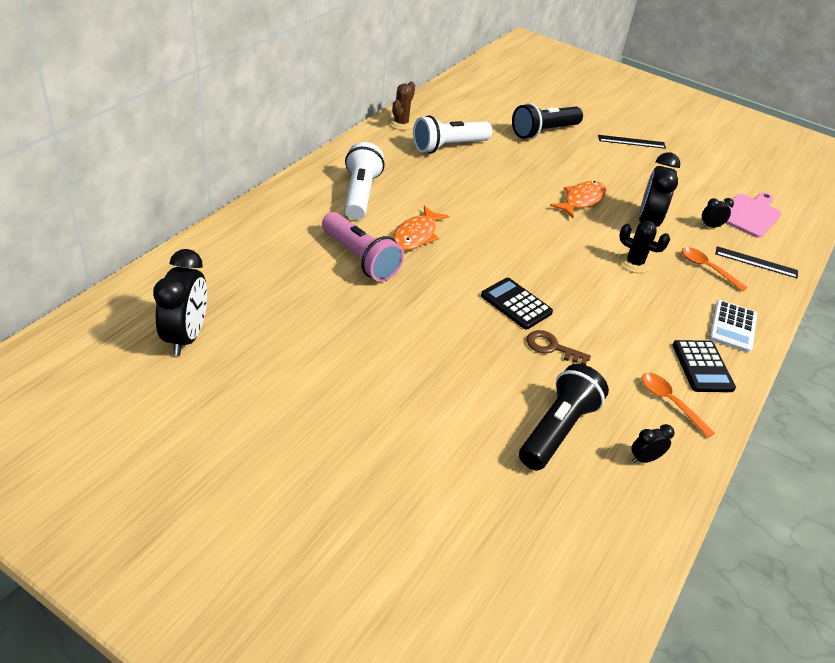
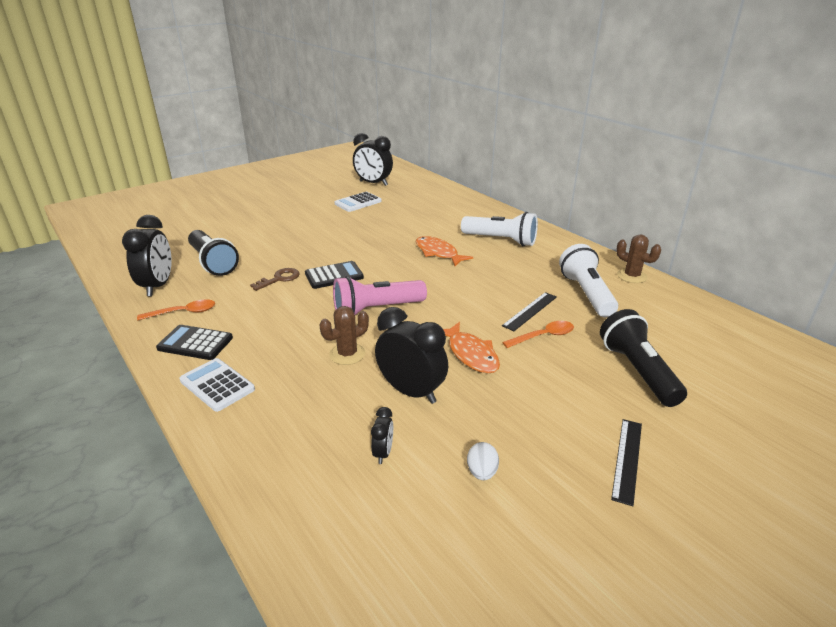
camera: 115 degrees right, 10 degrees down
(284, 335) = (358, 202): none -> white calculator
(360, 259) = (418, 230): pink flashlight -> pink flashlight (376, 309)
(634, 263) = (347, 354): black cactus -> brown cactus
(644, 459) = (158, 286): black clock -> black clock, size x2.10
(688, 188) = (482, 472): none -> white egg
(707, 268) = (308, 408): orange spoon -> orange spoon (543, 336)
(750, 214) = (394, 523): pink cutting board -> none
(756, 262) = (291, 464): black ruler -> black ruler (530, 311)

